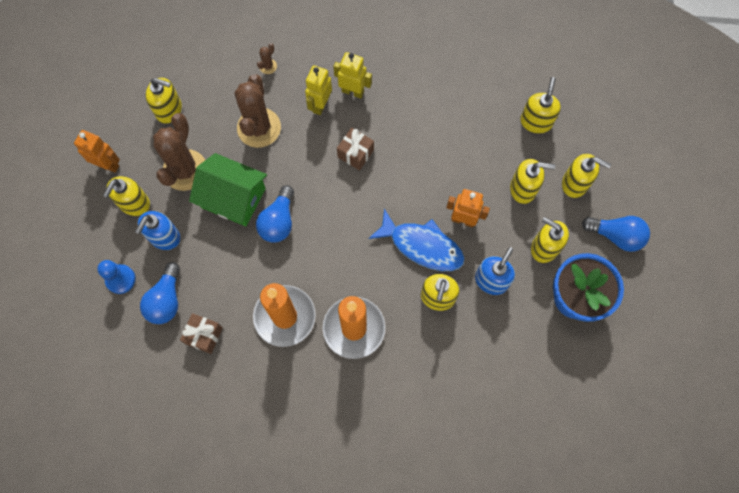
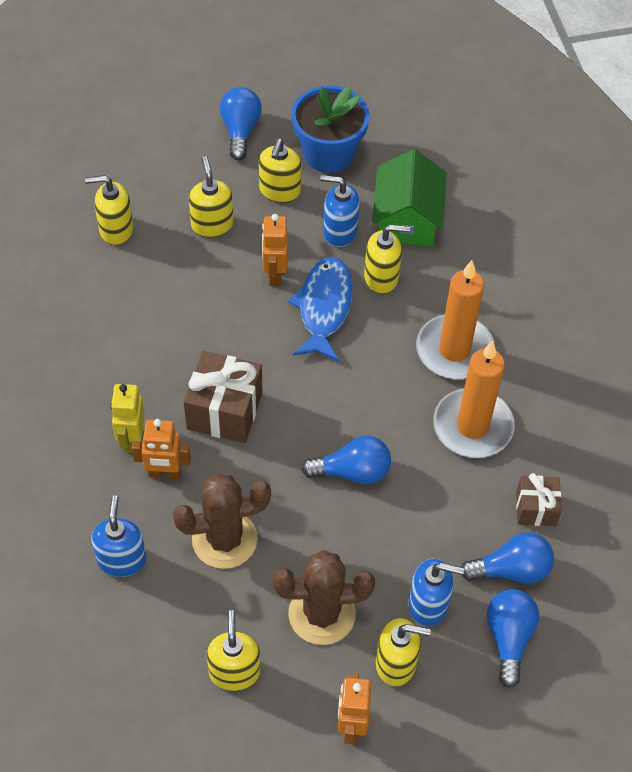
camera: 110 degrees left, 15 degrees down
(120, 279) = (509, 638): blue pawn -> blue light bulb
(233, 198) = (340, 537): green house -> green house (407, 219)
(268, 66) = (121, 559): brown cactus -> blue soap dispenser
(320, 105) = (164, 473): yellow robot -> orange robot
(355, 154) = (224, 411): brown gift -> brown gift, size x1.67
(575, 183) = (187, 177): yellow soap dispenser -> none

